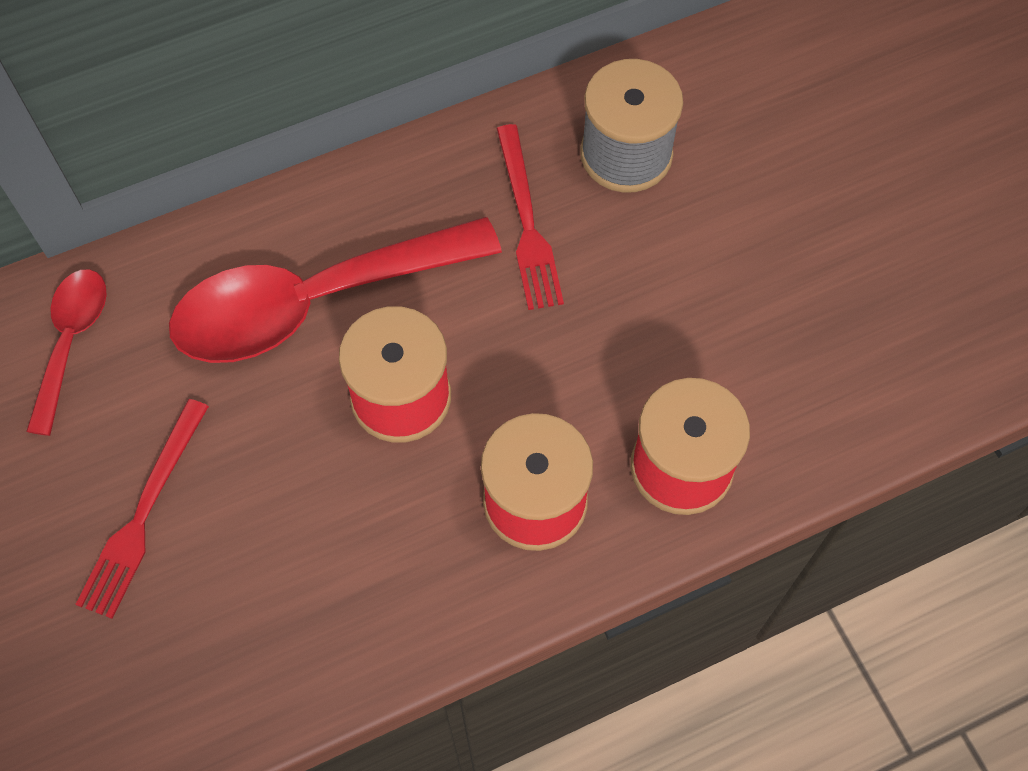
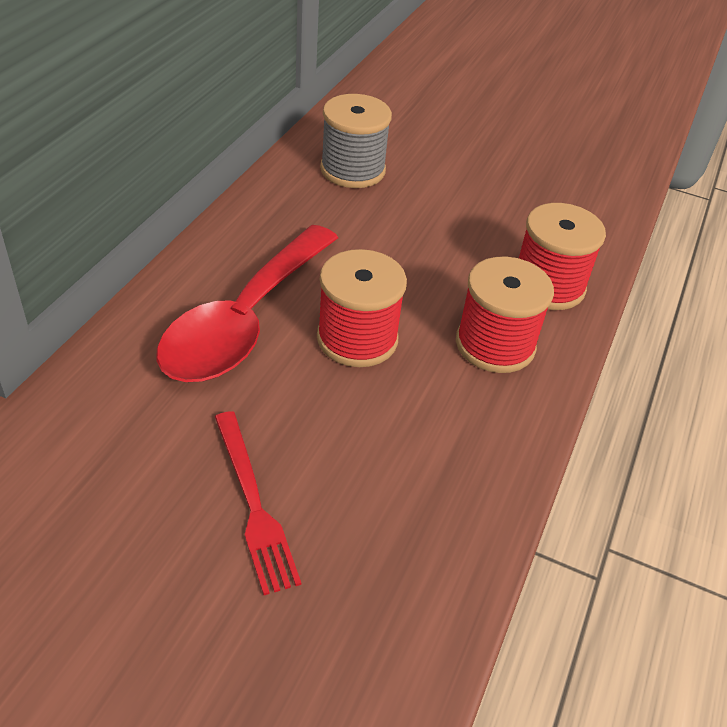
camera: 45 degrees left, 20 degrees down
(71, 341) = (81, 435): red spoon -> none
(527, 223) = (334, 222): red fork -> none

